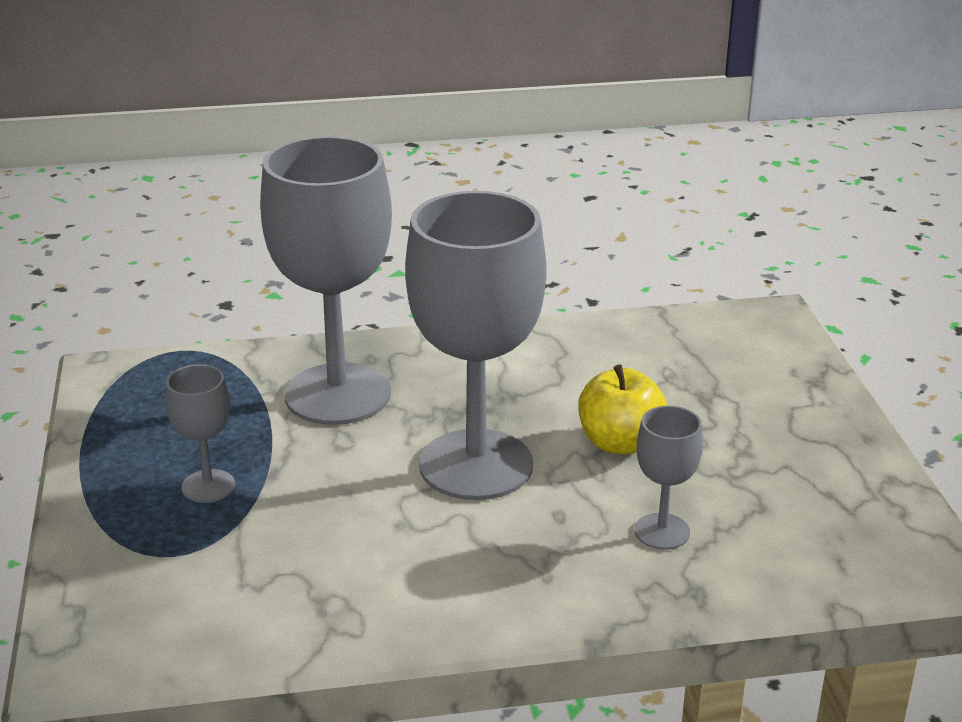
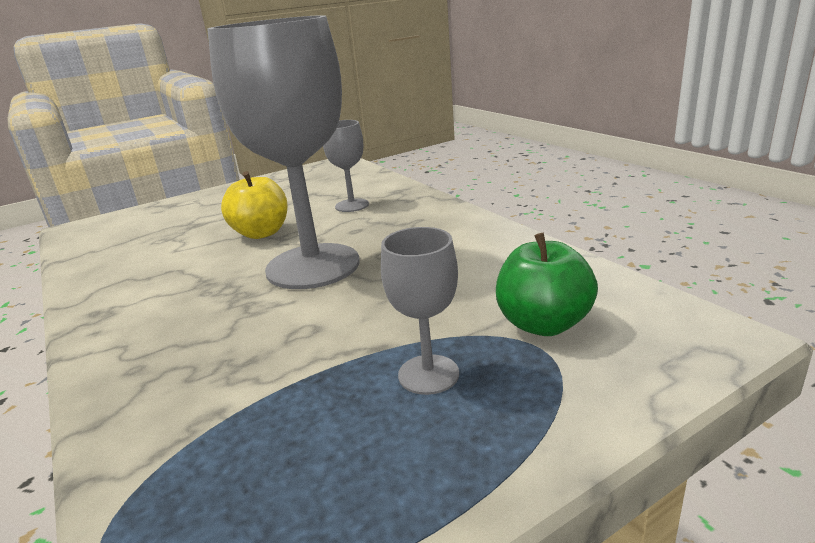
camera: 110 degrees left, 5 degrees down
(204, 571) = (543, 324): none -> green apple
(337, 394) = (218, 362): grey goblet -> none

